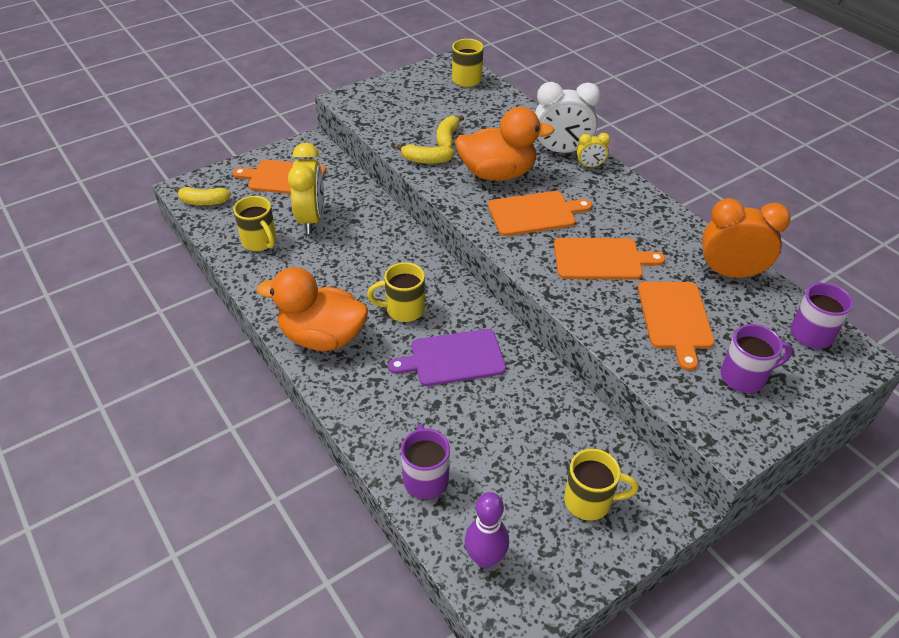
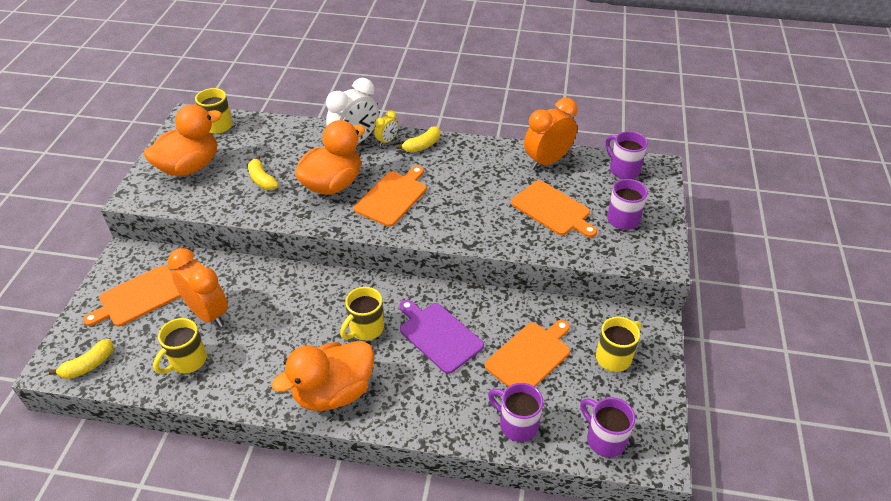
camera: 45 degrees left, 0 degrees up
(260, 242) = (187, 361): yellow mug -> yellow mug turned 120 degrees clockwise
(311, 219) = (208, 313): yellow clock -> orange clock
(408, 99) = (190, 167): none -> orange duck
(426, 160) = (267, 206): yellow banana -> yellow banana (422, 145)
(453, 358) = (439, 335): purple cutting board -> purple cutting board turned 105 degrees clockwise
(485, 558) = (604, 439): purple bowling pin -> purple mug
(601, 259) = (470, 201): orange cutting board -> orange cutting board (530, 356)

